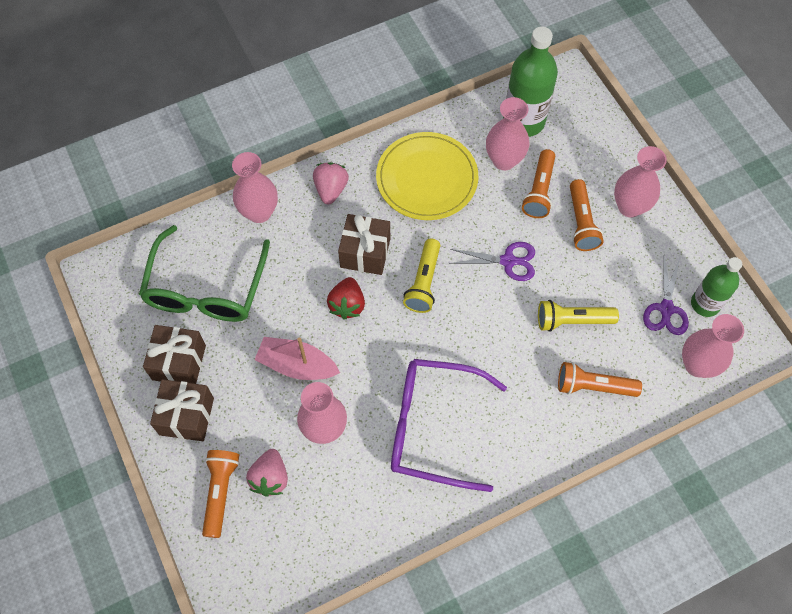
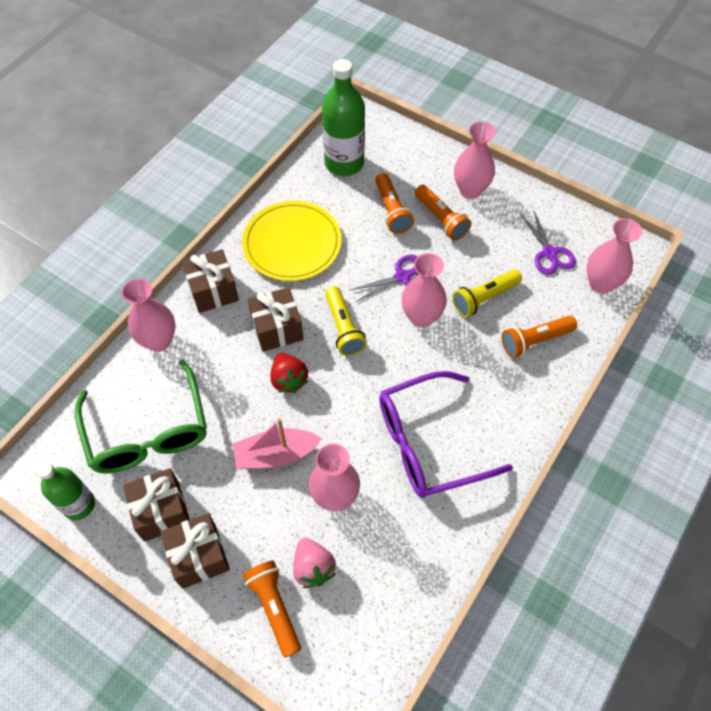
camera: 30 degrees left, 5 degrees down
(331, 189) = (213, 291): pink strawberry -> brown gift
(504, 160) = (347, 200): pink vase -> pink vase (421, 317)
(705, 304) = (575, 235): green bottle -> green bottle (79, 505)

